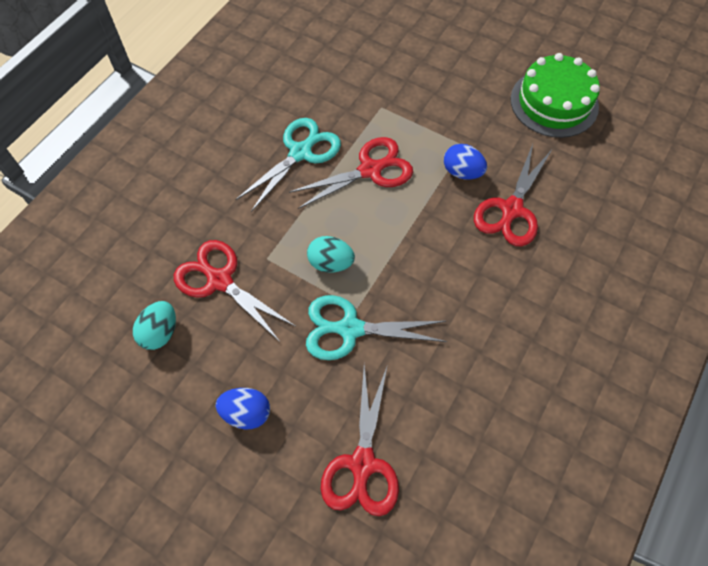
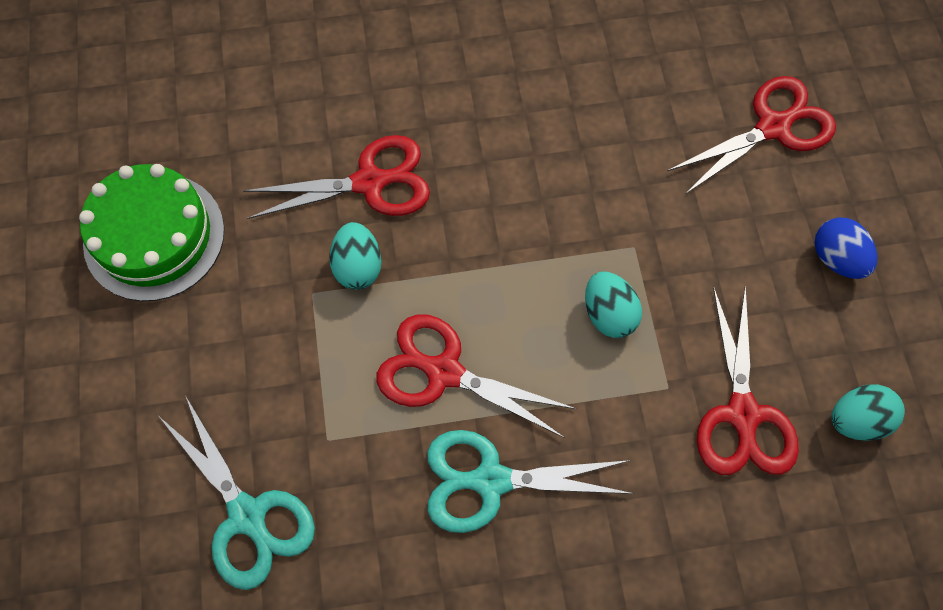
camera: 130 degrees left, 5 degrees up
(349, 329) = (663, 235): turquoise scissors -> turquoise scissors (248, 516)
(462, 172) = (358, 267): blue egg -> turquoise egg

